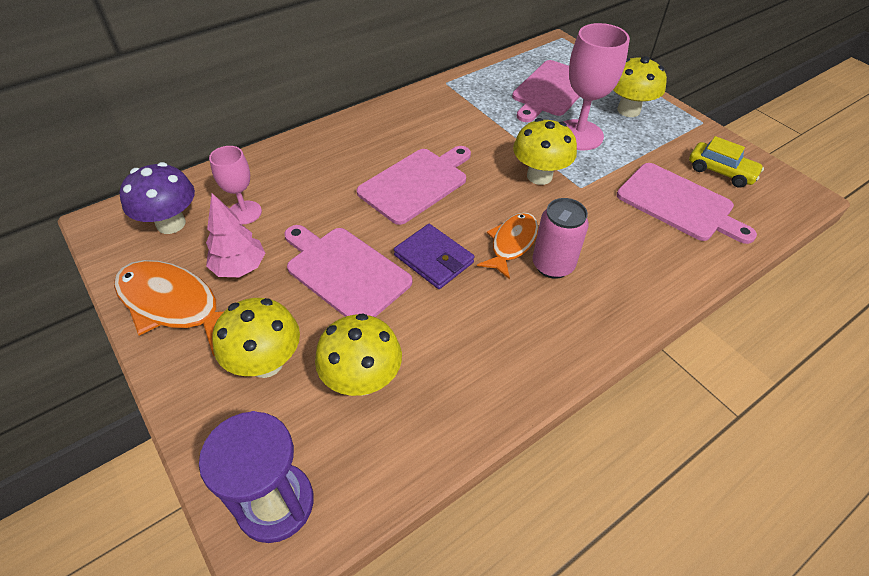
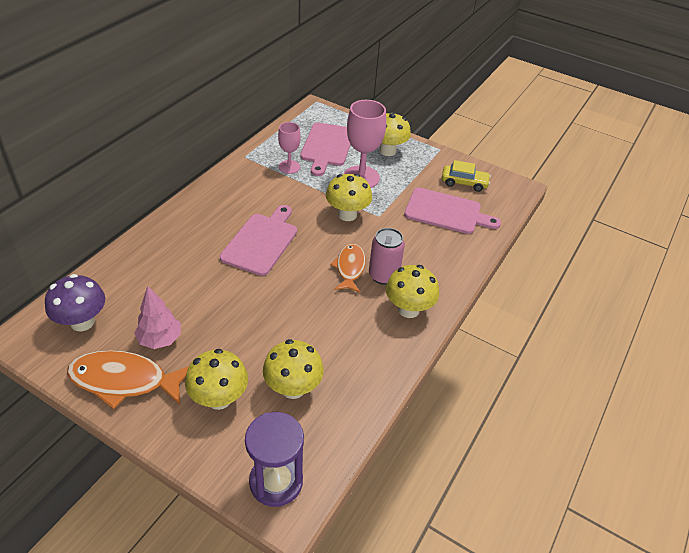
camera: 25 degrees left, 5 degrees down
(244, 212) = (139, 297): pink goblet -> pink goblet (289, 167)
(345, 272) = (242, 320): pink cutting board -> none
(433, 259) = (301, 293): purple wallet -> none
(568, 321) = (408, 309): none -> yellow mushroom

